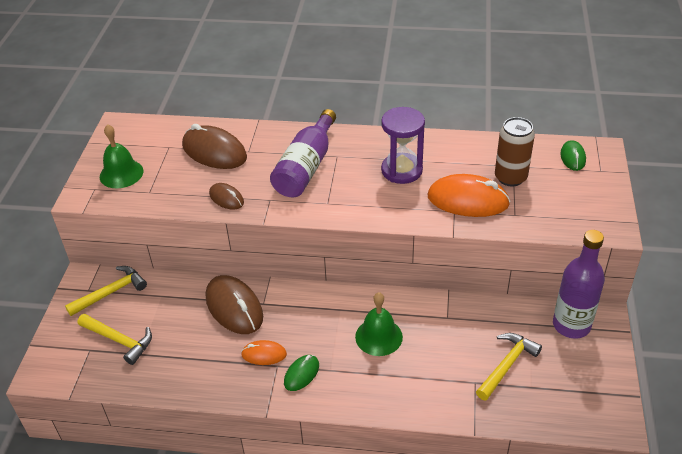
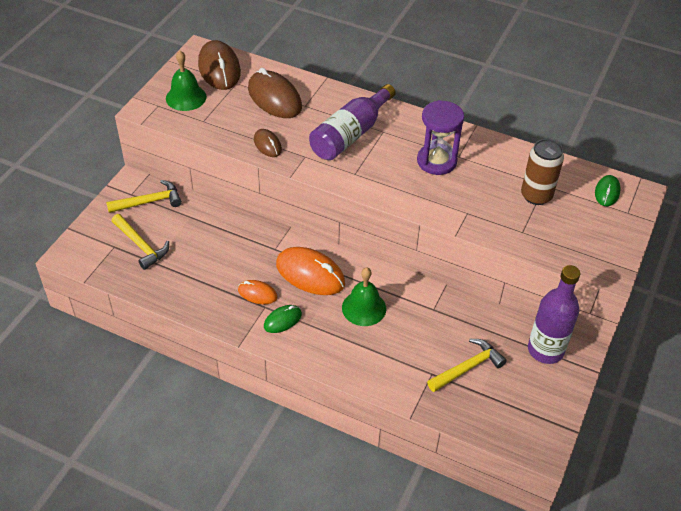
camera: 15 degrees right, 5 degrees up
(234, 307) = (248, 245): brown mouse -> brown mouse (219, 69)
(468, 200) = (485, 206): orange mouse -> orange mouse (310, 274)

